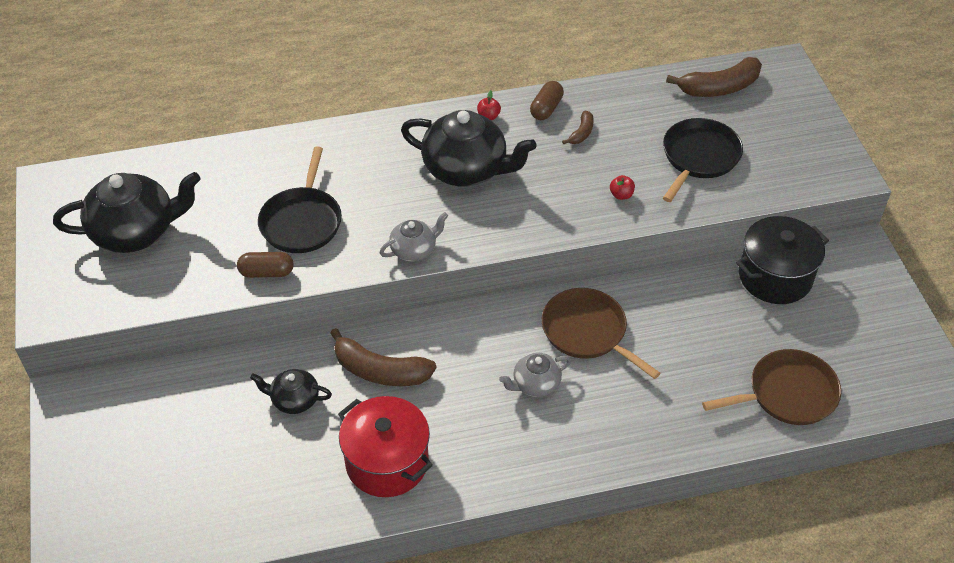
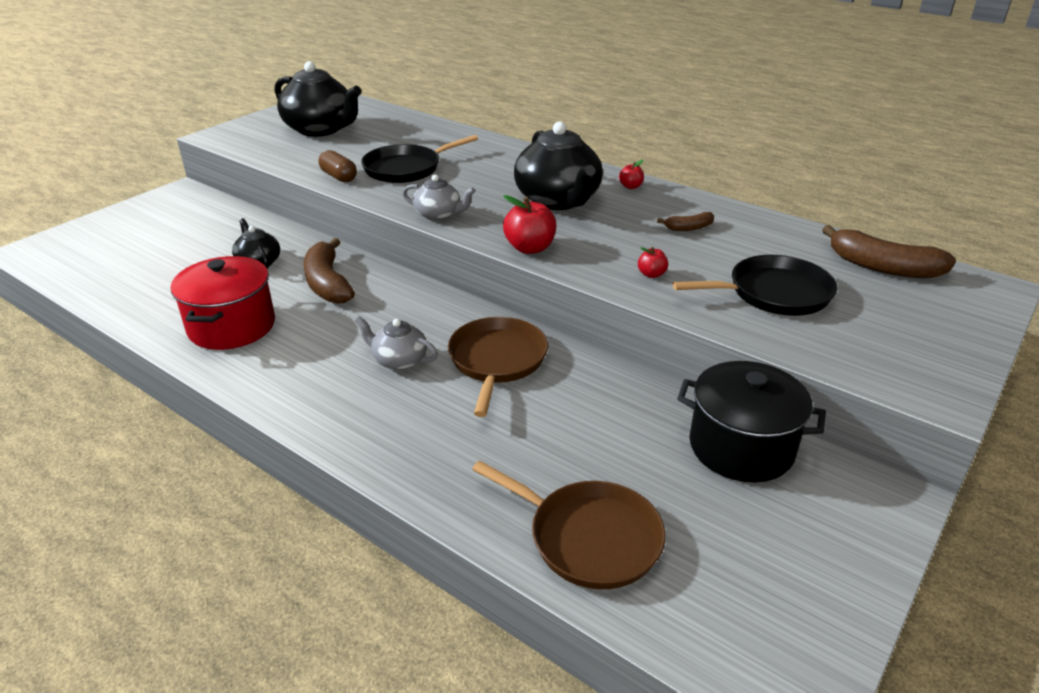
camera: 50 degrees right, 15 degrees down
(522, 231) = (530, 248): none -> red apple
(546, 108) = (685, 203): brown capsule -> none

